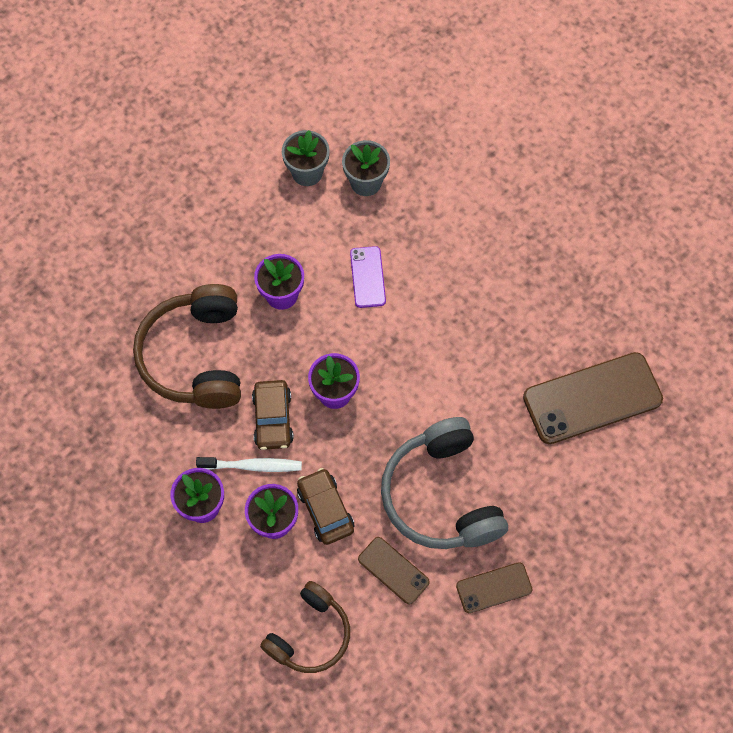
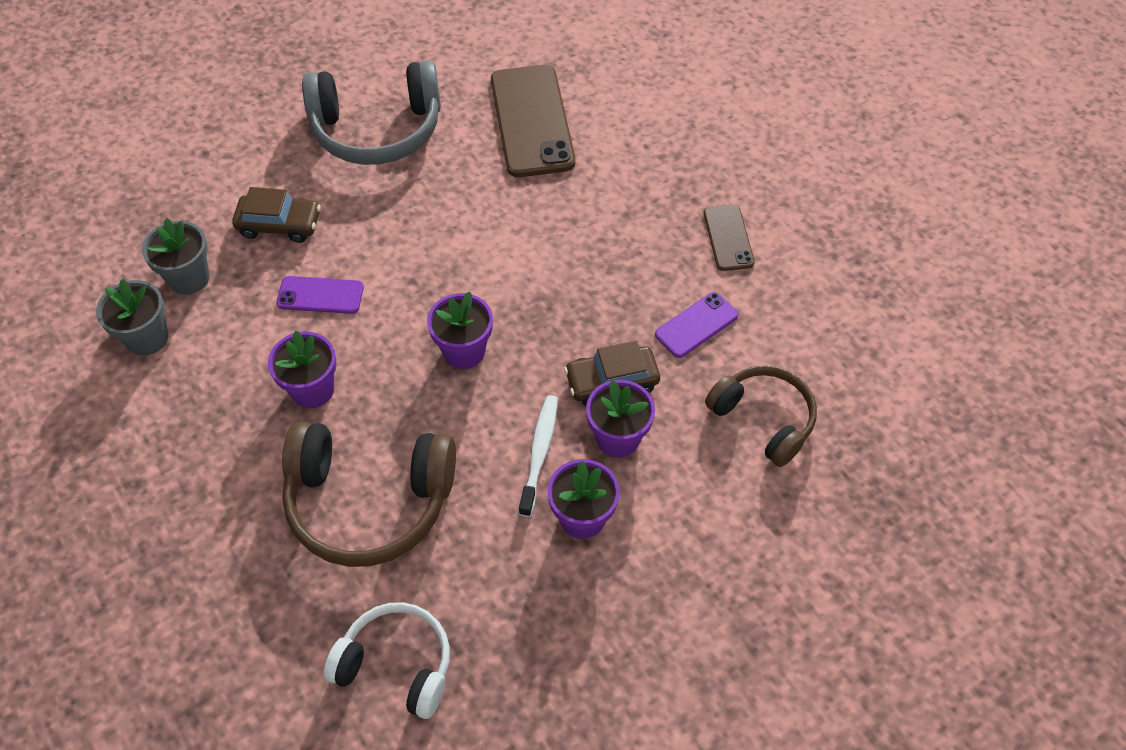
camera: 80 degrees left, 10 degrees down
(78, 403) = (396, 664): none -> white headphones
(273, 419) = (481, 422): brown car -> brown car (279, 224)
(393, 570) = (696, 325): brown phone -> purple phone
(441, 495) = (615, 267): grey headphones -> grey headphones (377, 130)

